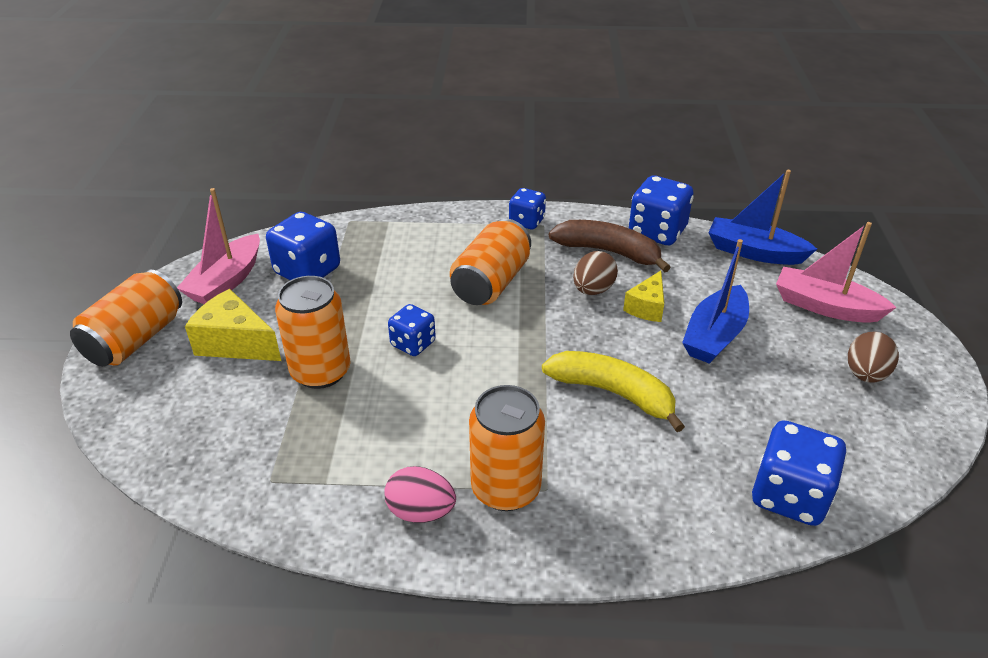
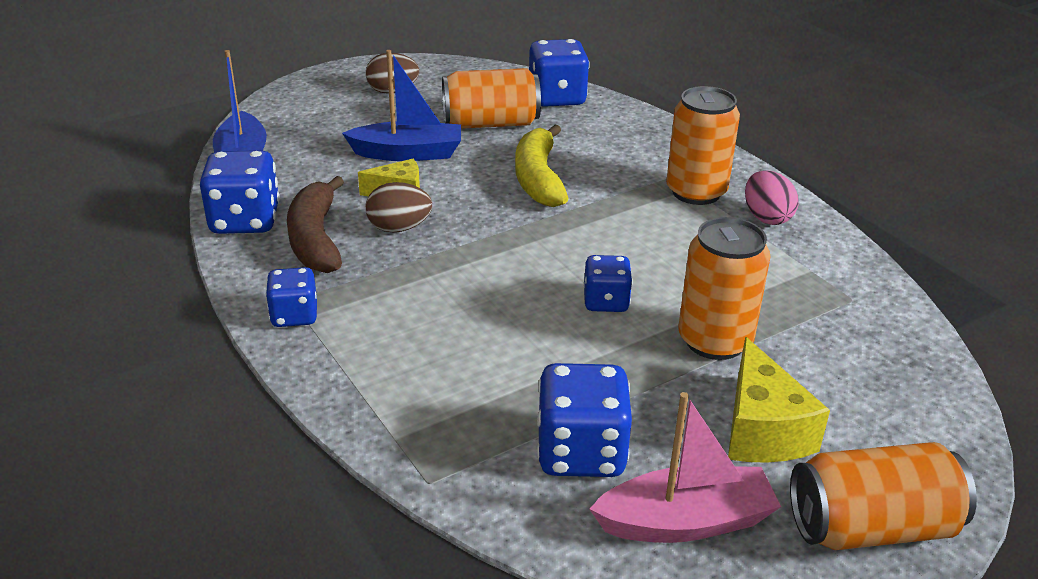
camera: 125 degrees left, 5 degrees down
(491, 283) = (451, 294): orange can -> orange can (490, 123)
(825, 306) = (311, 116): pink boat -> none

